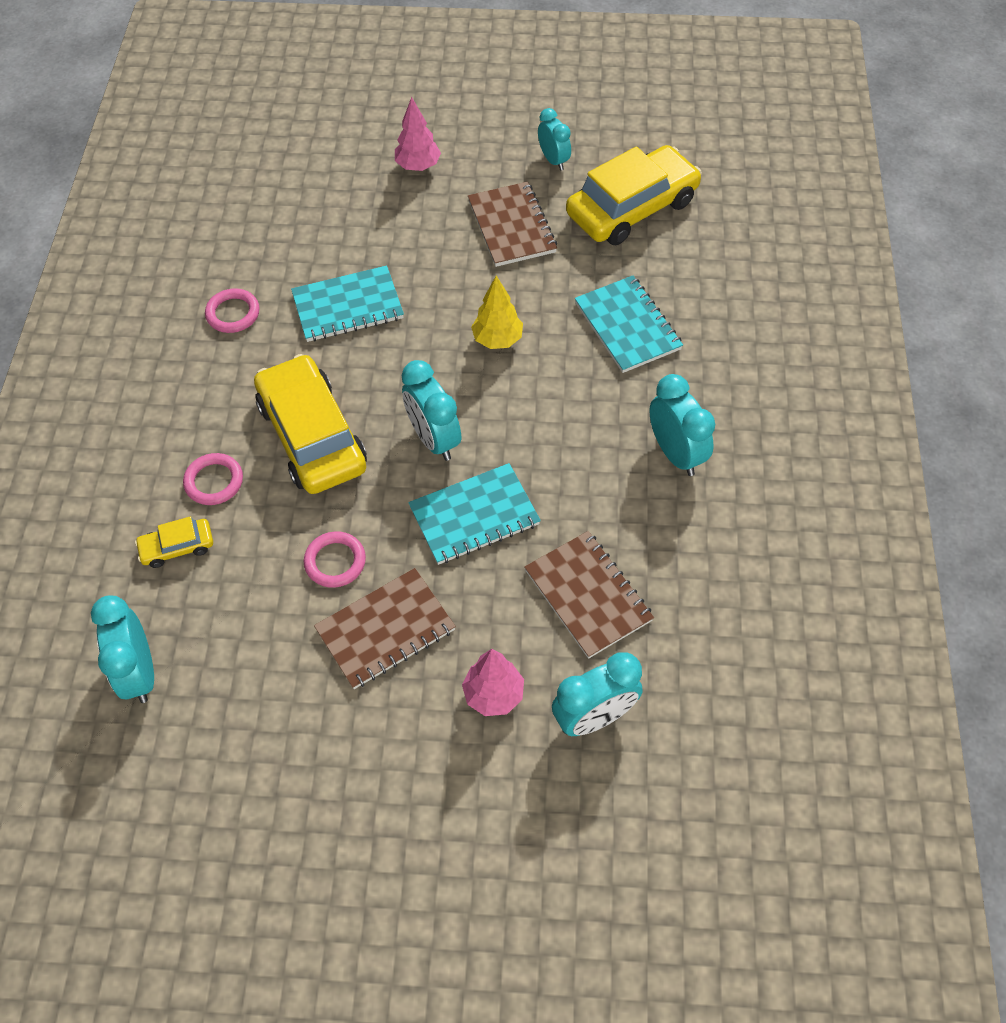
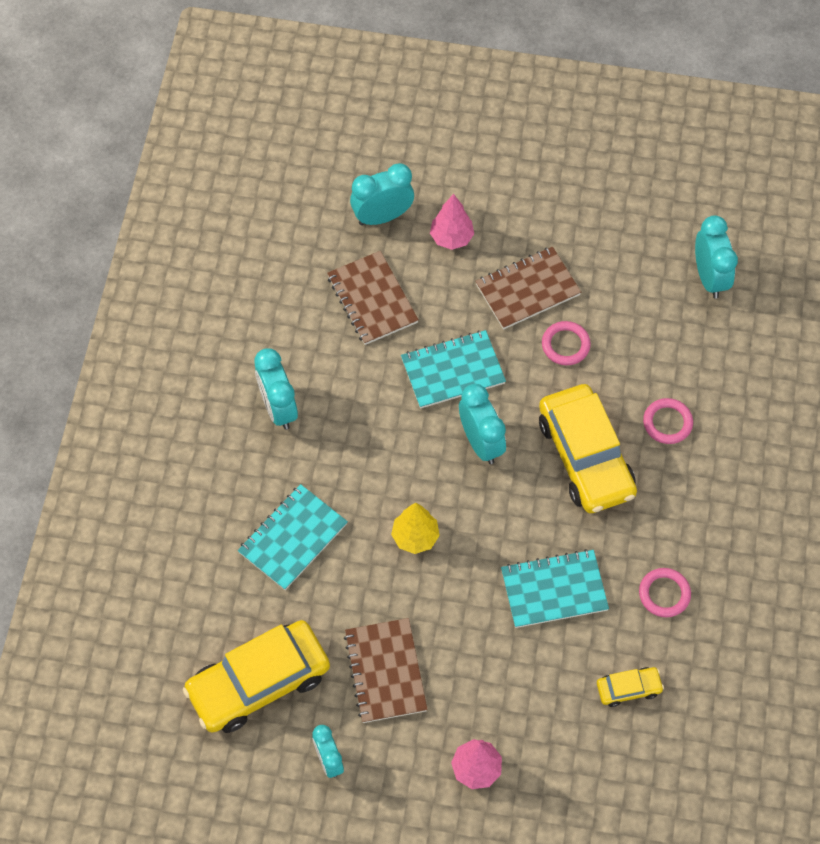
camera: 175 degrees left, 5 degrees up
(177, 547) = (692, 369): yellow car -> yellow car (628, 689)
(627, 326) = (293, 538): turquoise notebook -> turquoise notebook turned 60 degrees clockwise

